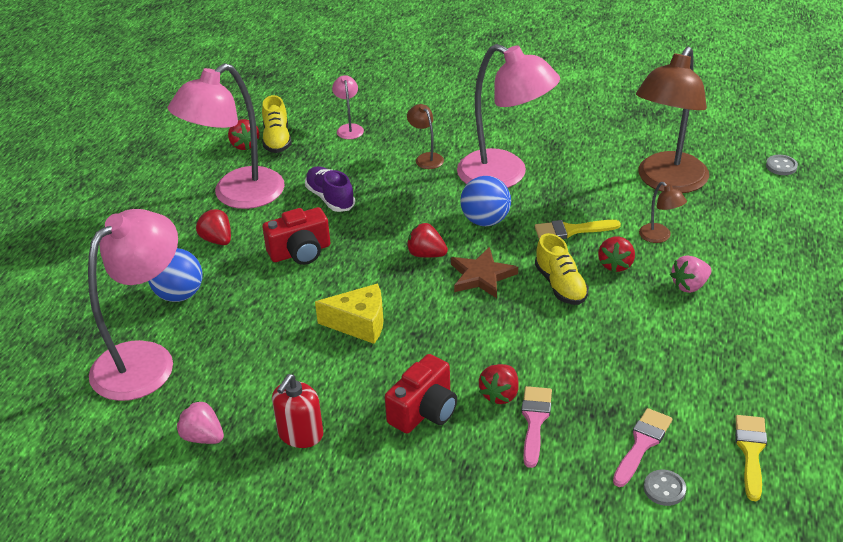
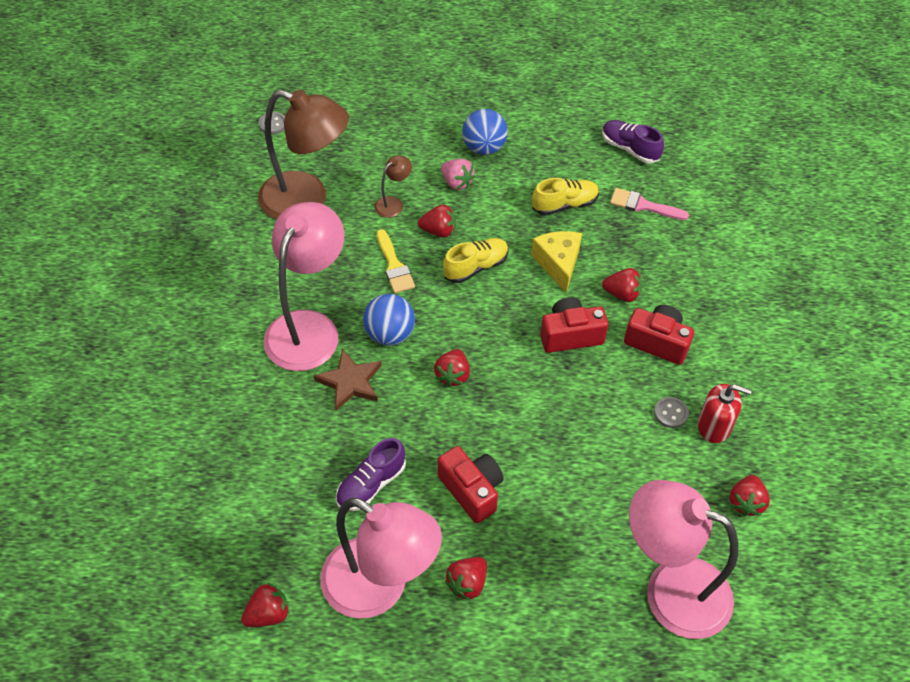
camera: 105 degrees left, 15 degrees up
(179, 295) = (567, 591): blue ball -> blue ball (484, 148)
(203, 437) = (746, 502): pink strawberry -> red strawberry
(277, 139) = (253, 577): yellow shoe -> yellow shoe (564, 205)
(349, 128) = (223, 498): pink lamp -> none
(359, 324) = (566, 411): yellow cheese -> yellow cheese (558, 264)
(426, 158) = (282, 404): brown lamp -> none
(452, 342) = (570, 335): none -> red camera
(482, 276) = (475, 326): brown star -> brown star (350, 382)
(534, 421) = (643, 269): pink brush -> none
(664, 489) = (680, 192): grey button -> grey button (670, 413)
(751, 452) = (629, 149): yellow brush -> purple shoe

